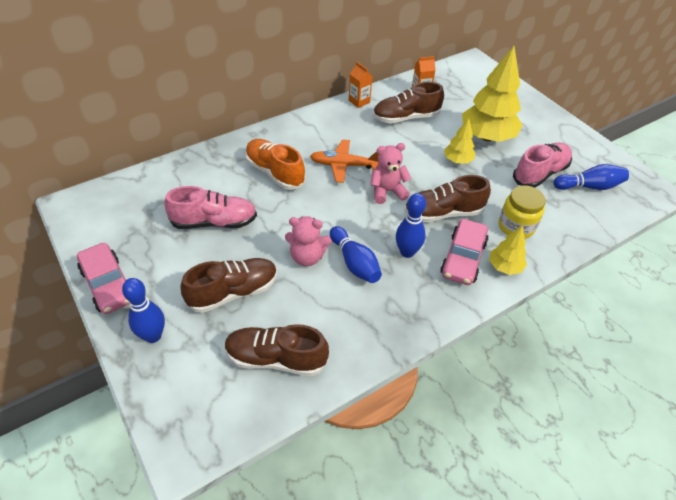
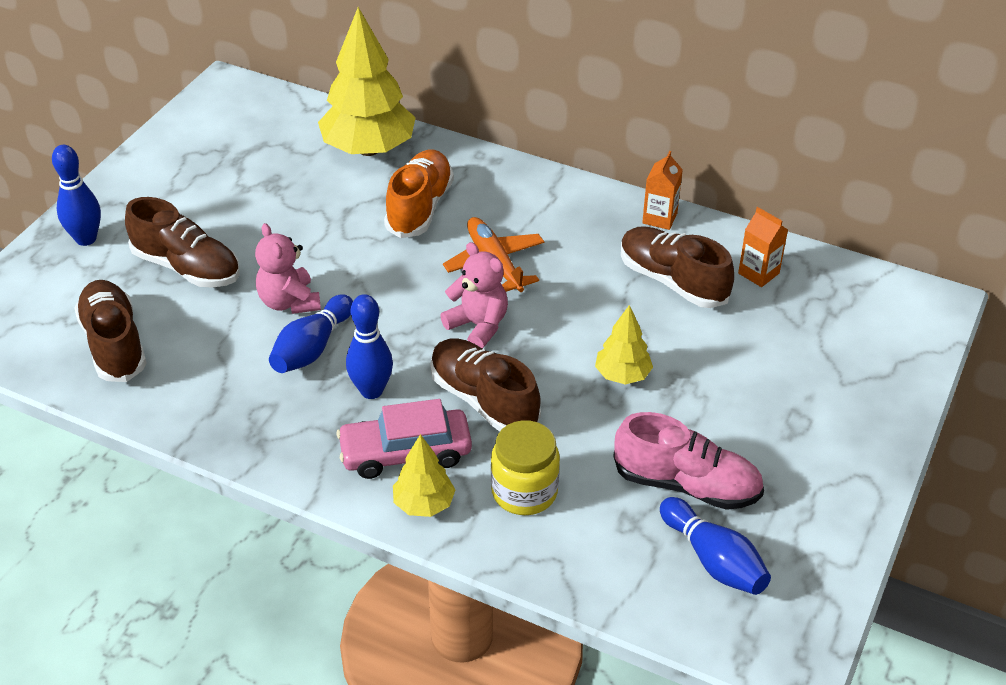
camera: 60 degrees right, 5 degrees down
(108, 285) = (132, 173): pink car -> none
(214, 222) = (286, 200): pink shoe -> none
(487, 137) = (721, 389): yellow tree -> yellow tree (369, 149)

